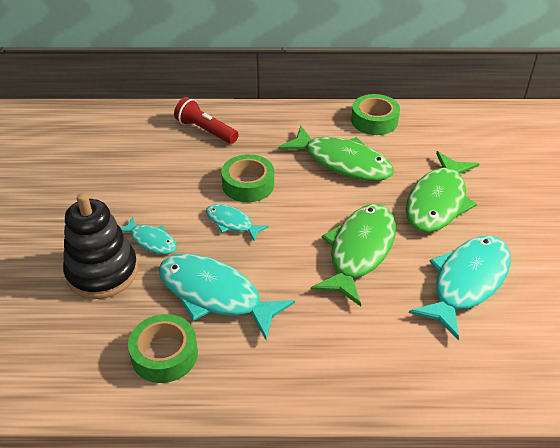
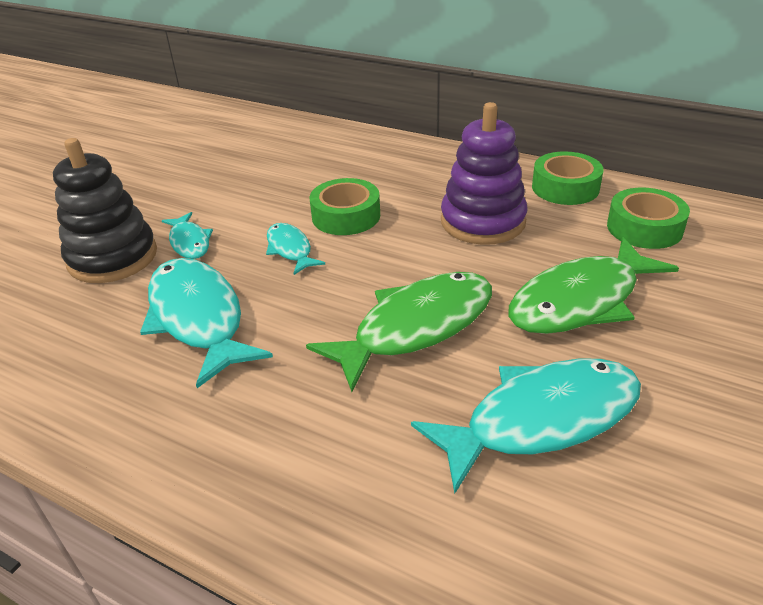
camera: 30 degrees right, 5 degrees down
(164, 354) = (84, 362): green tape -> green tape (644, 228)
(205, 130) = (349, 154): red flashlight -> none
(342, 162) = (482, 221): green fish -> purple stacking toy

